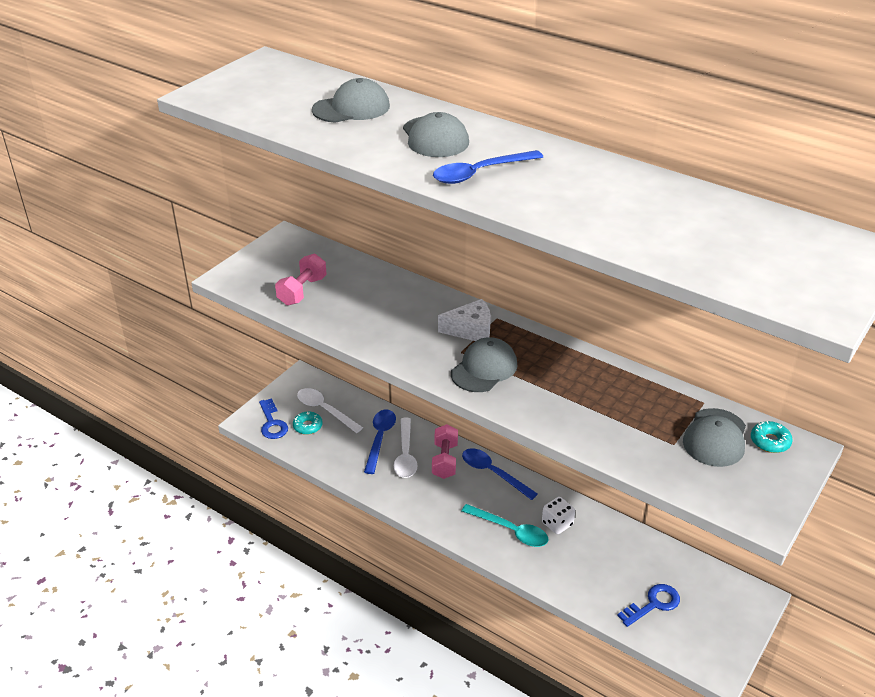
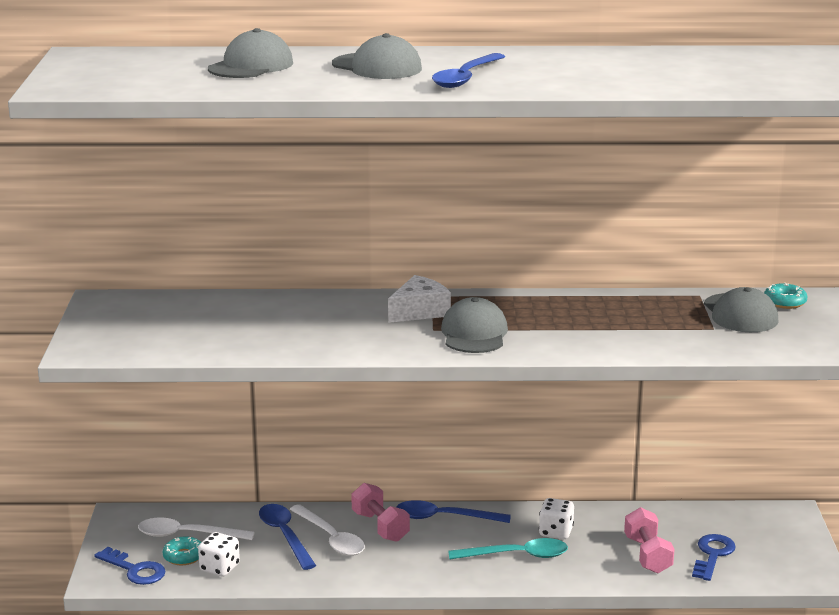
camera: 35 degrees left, 15 degrees down
(302, 291) = (190, 335): pink dumbbell -> pink dumbbell (647, 555)
(319, 446) = (219, 568): none -> white dice

